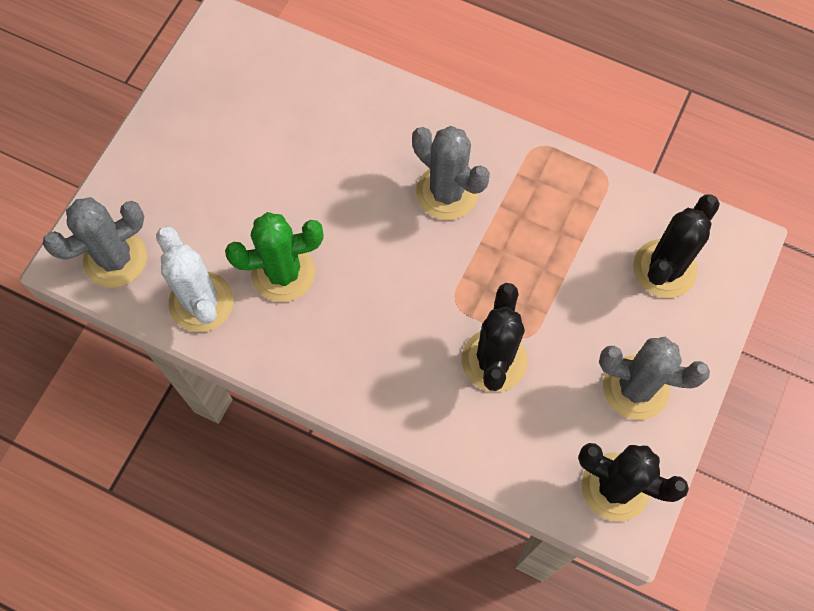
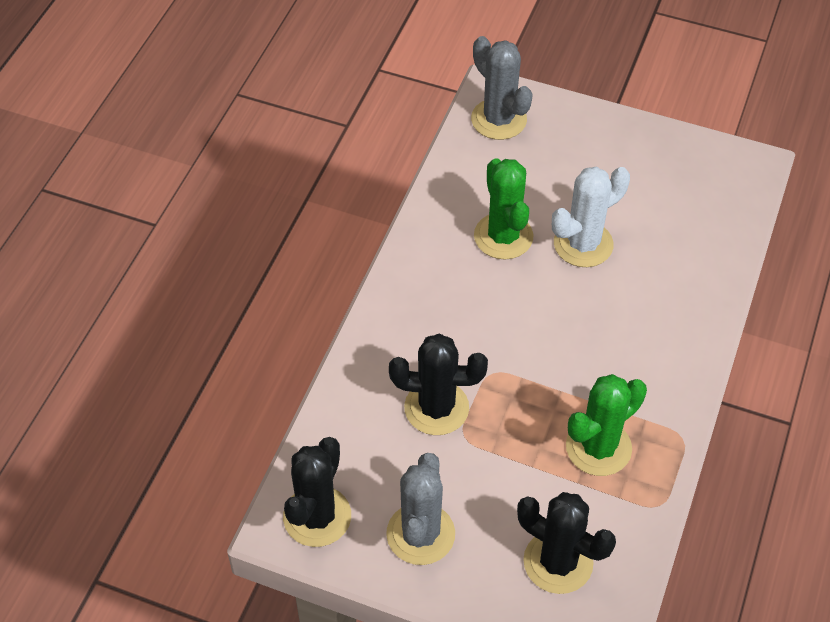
camera: 85 degrees right, 15 degrees down
(201, 302) = (466, 182): white cactus -> white cactus (583, 244)
(447, 192) = (610, 359): grey cactus -> none
(546, 217) = (598, 447): none -> green cactus

